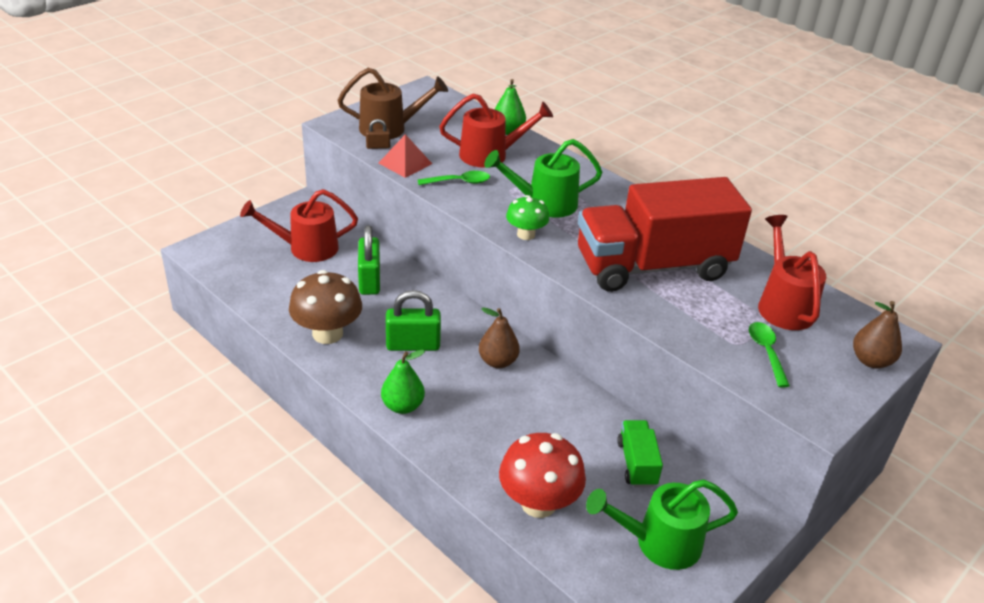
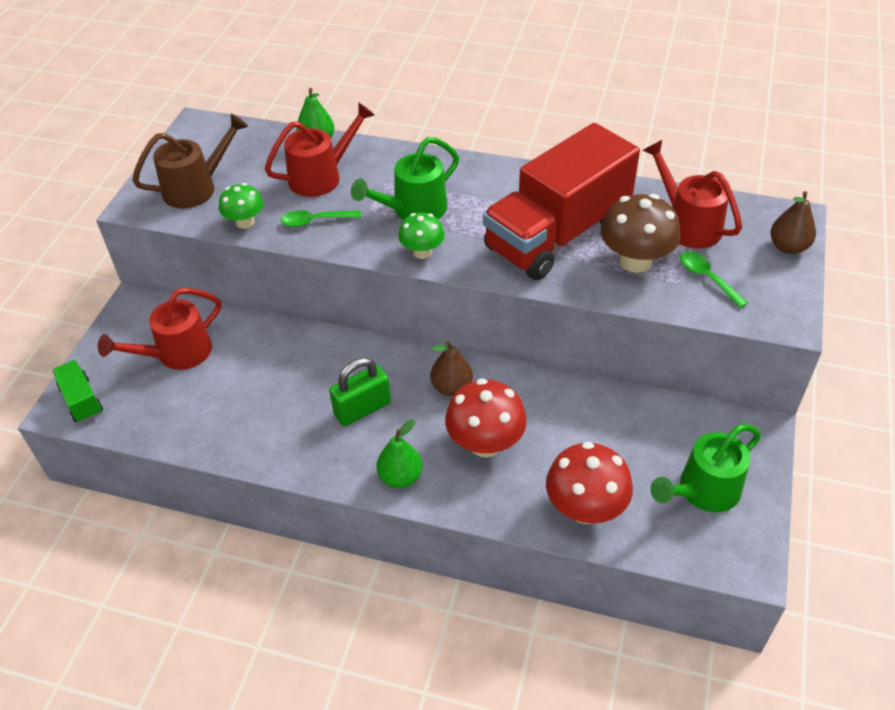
camera: 25 degrees left, 10 degrees up
(327, 334) = (272, 438): brown mushroom -> brown mushroom (635, 261)
(369, 280) = (269, 360): green padlock -> none
(378, 146) = (201, 214): brown padlock -> none
(405, 163) = (245, 222): red pyramid -> green mushroom
(459, 182) = (315, 221): green spoon -> green spoon turned 150 degrees counterclockwise
(492, 414) = (485, 443): none -> red mushroom
(637, 463) = (636, 427): green truck -> green truck (82, 400)

